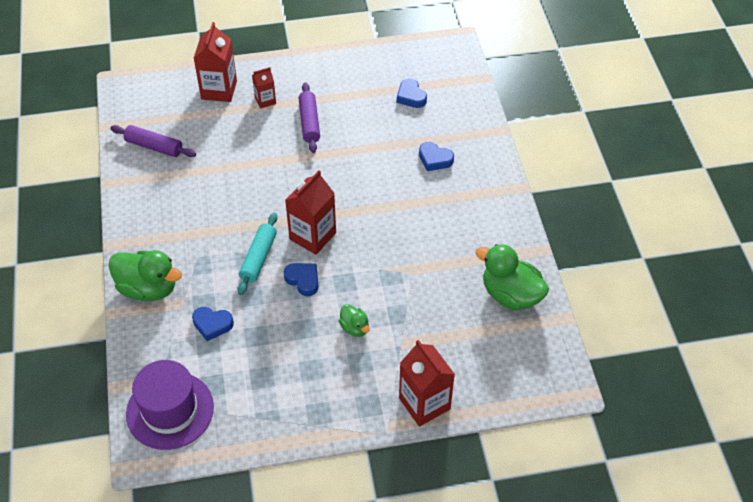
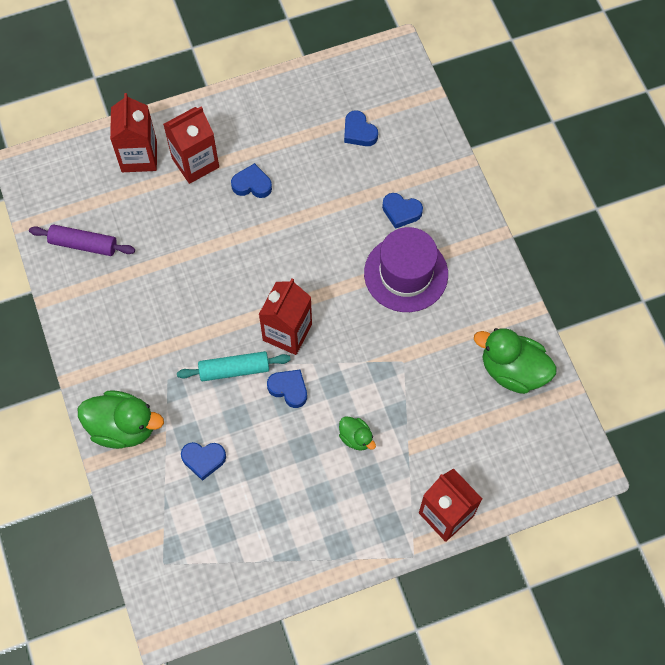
camera: 10 degrees left, 15 degrees up
(170, 410) = (183, 568): purple hat -> purple hat (406, 274)
(258, 258) = (234, 369): turquoise rolling pin -> turquoise rolling pin turned 75 degrees clockwise
(265, 100) = (195, 162): red carton -> red carton, size x1.80
(309, 122) = (252, 184): purple rolling pin -> blue heart

